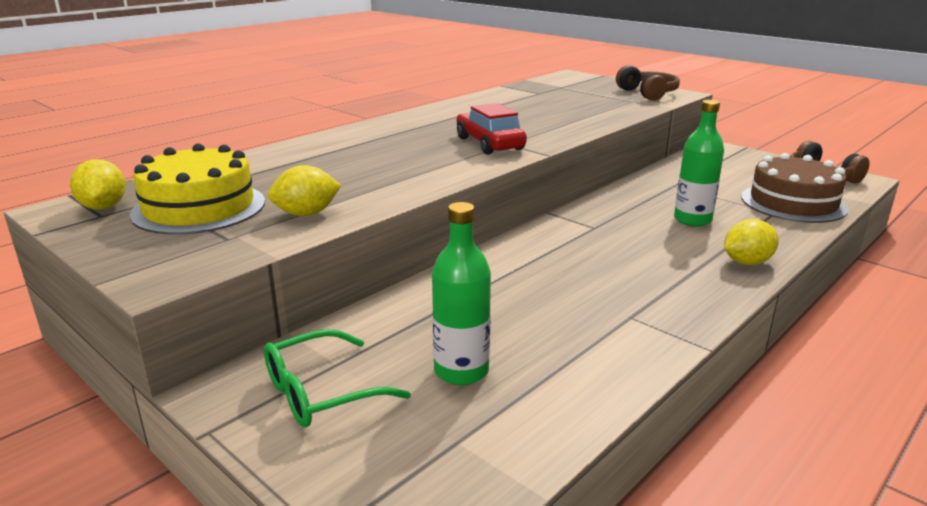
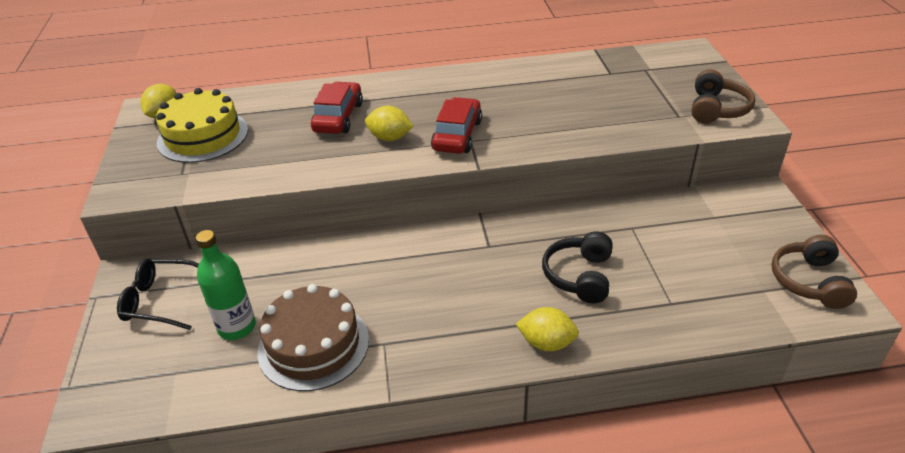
camera: 40 degrees right, 15 degrees up
(306, 214) = (243, 168): yellow lemon -> yellow lemon (390, 138)
(321, 392) = (161, 300): green glasses -> black glasses
(347, 160) = (338, 117): none -> red car
(692, 220) = (579, 276): green bottle -> black headphones
(793, 203) = (711, 301): brown cake -> brown cake (313, 345)

